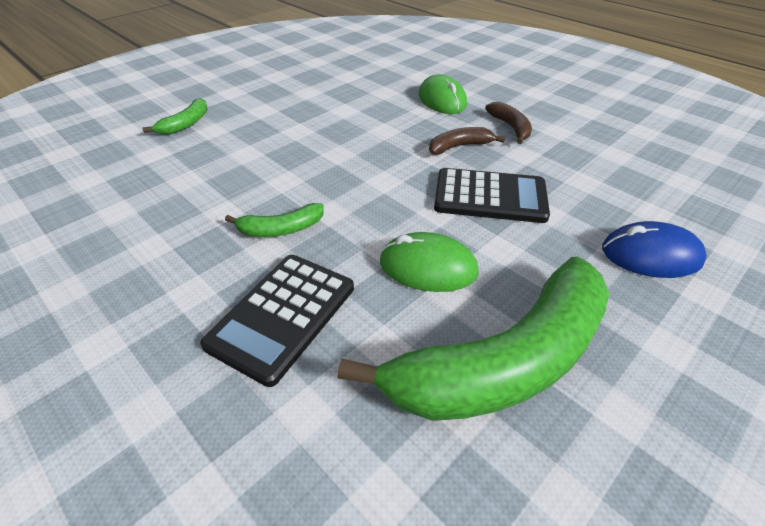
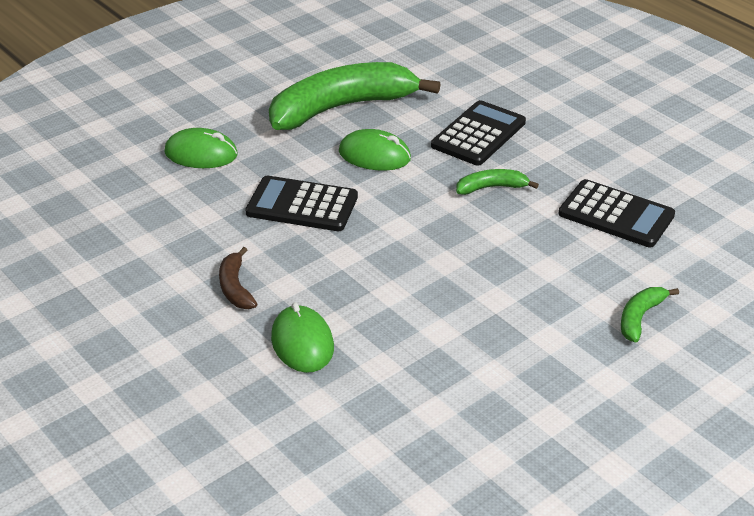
camera: 175 degrees left, 5 degrees down
(151, 205) = (616, 215): none -> black calculator
(460, 146) = (308, 263): brown banana -> none
(651, 255) = (201, 154): blue mouse -> green mouse

